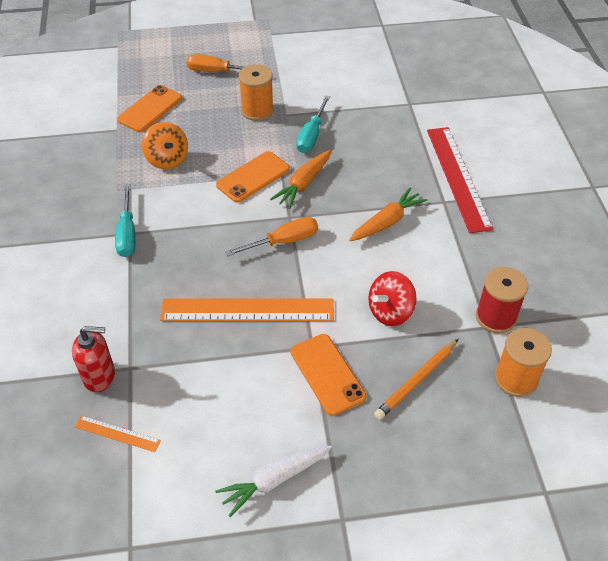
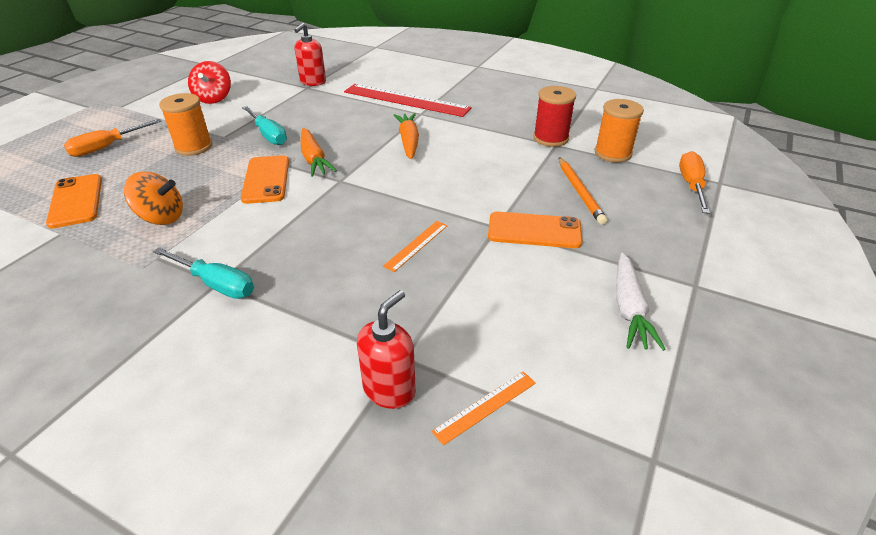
camera: 55 degrees left, 10 degrees down
(247, 310) = (416, 245): orange ruler -> orange ruler, size x0.46
(284, 241) = (363, 194): orange screwdriver -> orange screwdriver (691, 185)
(390, 311) = (500, 176): red spinning top -> red spinning top (214, 98)
(422, 100) = (313, 82): none -> red soap dispenser

